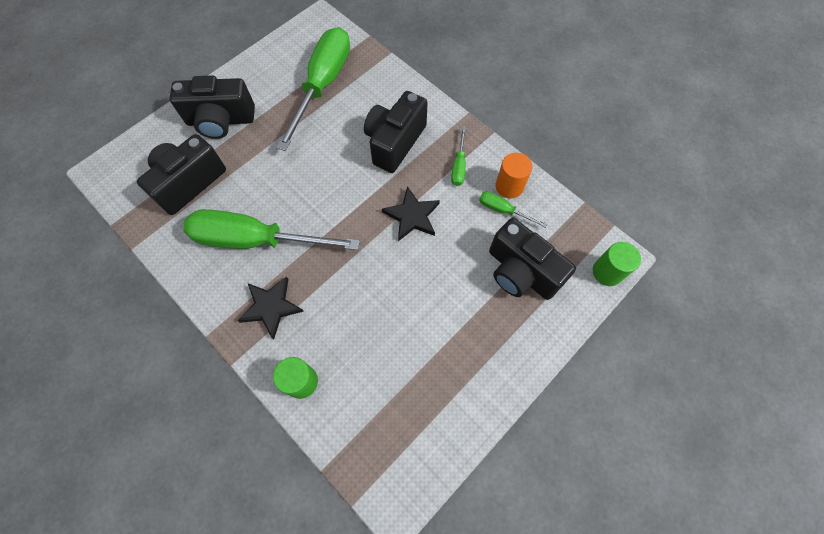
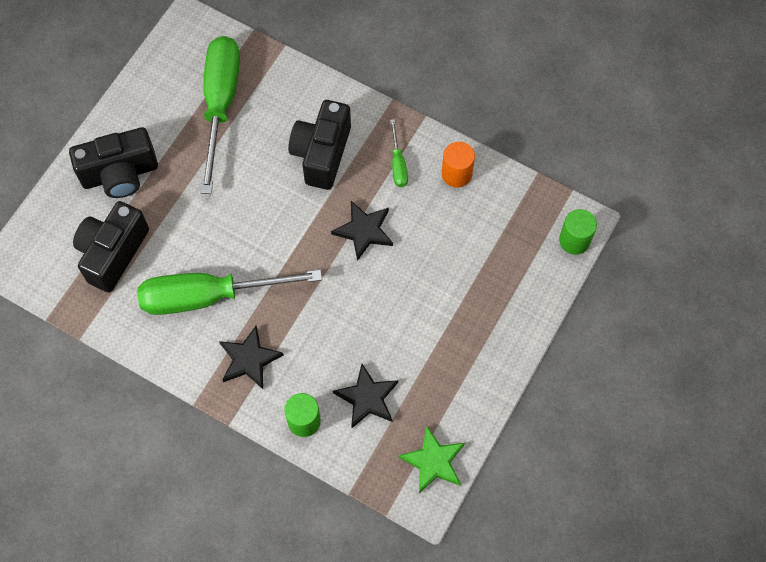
camera: 15 degrees left, 0 degrees up
(369, 375) = (367, 398): none -> black star
(416, 460) = (433, 461): none -> green star
(503, 210) = (456, 202): green screwdriver -> none
(521, 272) = (489, 261): black camera -> none

